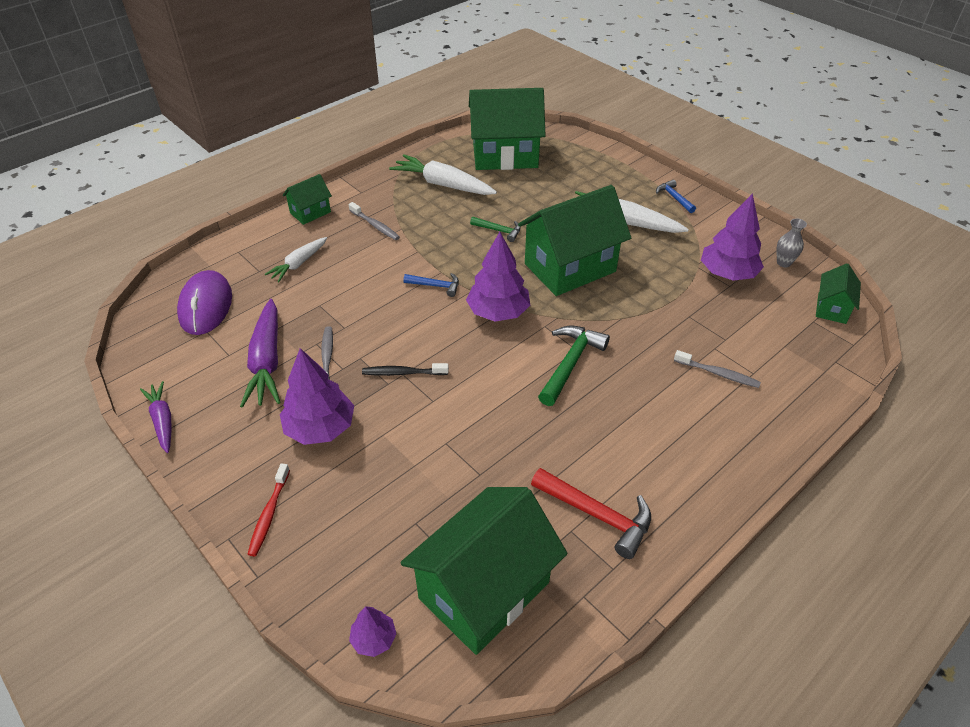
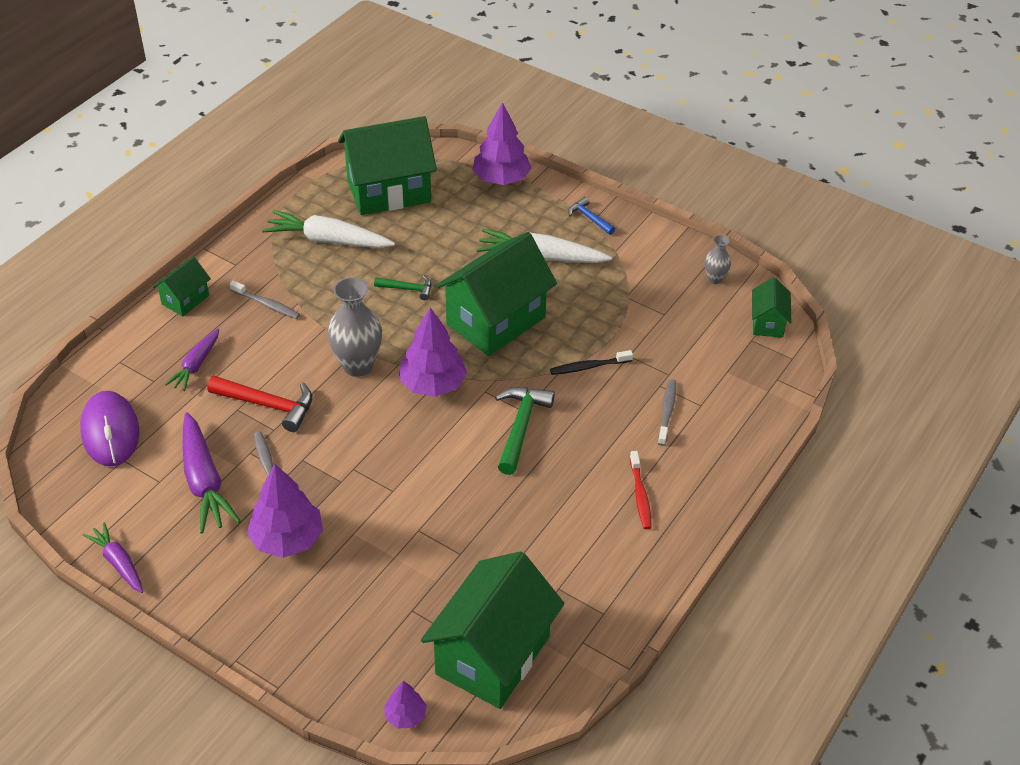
camera: 15 degrees left, 0 degrees up
(269, 514) = (267, 630): red toothbrush -> red toothbrush (640, 495)
(299, 264) = (196, 365): white carrot -> purple carrot
(403, 373) = (353, 467): black toothbrush -> black toothbrush (589, 367)
(436, 286) = (357, 366): blue hammer -> grey vase
(597, 515) = (579, 569): red hammer -> red hammer (268, 405)
(718, 373) = (667, 412): grey toothbrush -> grey toothbrush turned 90 degrees counterclockwise
(727, 273) = (660, 301): purple tree -> purple tree (501, 179)

